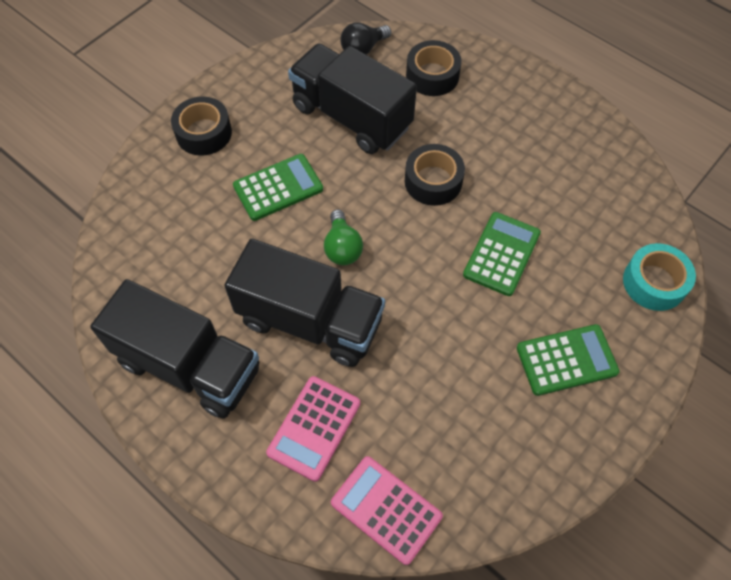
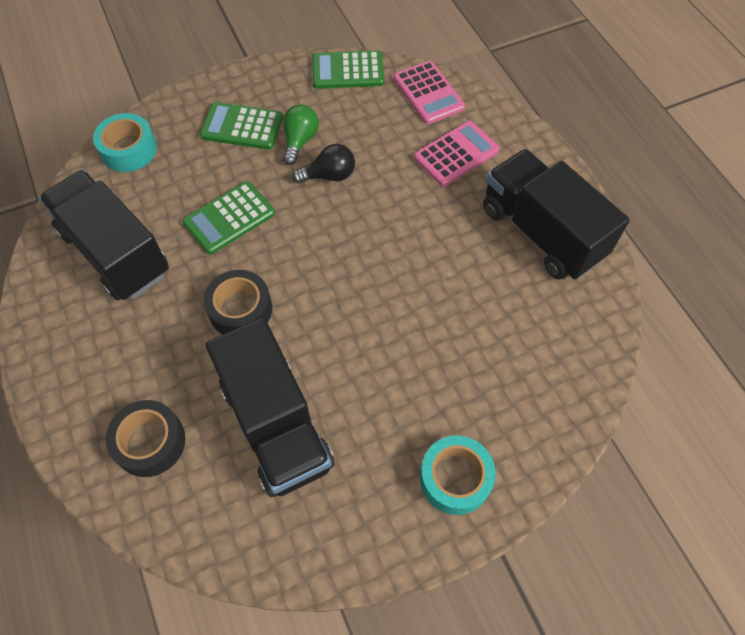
camera: 155 degrees left, 0 degrees up
(204, 133) = (455, 478): black tape -> turquoise tape
(278, 188) = (398, 368): green calculator -> green calculator (348, 71)
(310, 321) = (425, 228): black truck -> black truck (115, 252)
(342, 248) = (365, 279): green light bulb -> green light bulb (300, 141)
(363, 49) = (203, 526): black light bulb -> black light bulb (329, 175)

